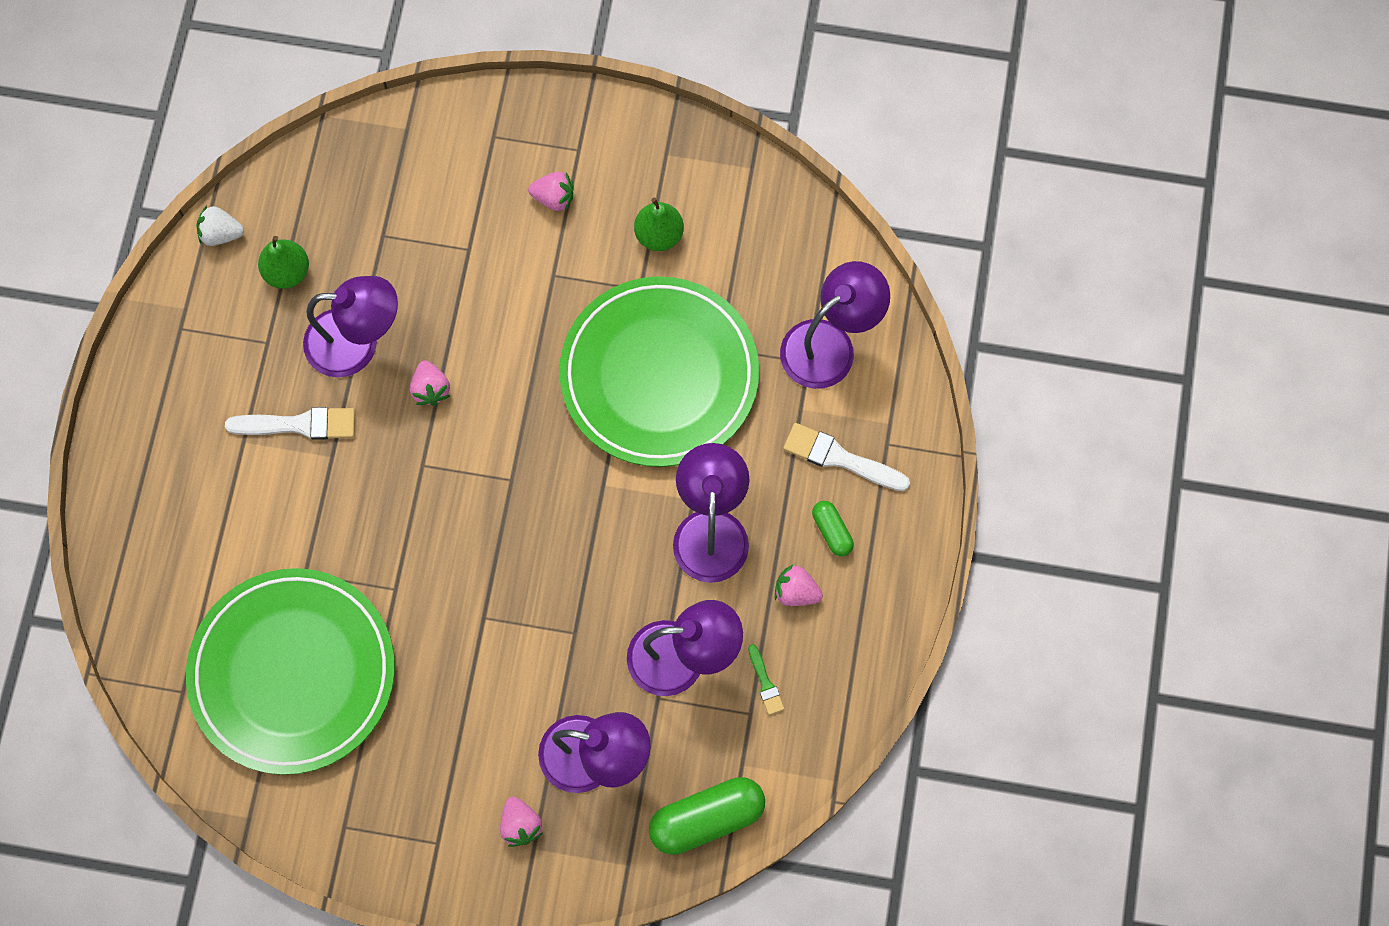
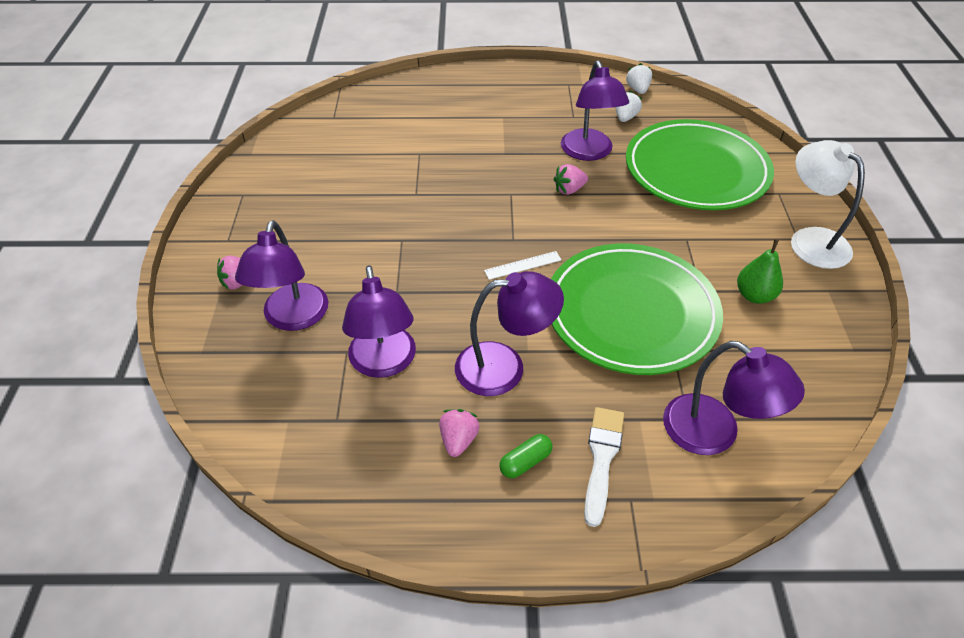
camera: 80 degrees right, 25 degrees down
(287, 272) = (625, 117): green pear -> white strawberry
(293, 673) = (350, 158): green plate -> green plate (696, 170)
(299, 424) = (522, 136): white brush -> none
(554, 198) = (750, 230): pink strawberry -> none
(559, 477) = (523, 265): none -> white ruler
(584, 137) = (810, 240): none -> white lamp
(707, 818) = (238, 401): green capsule -> none
(765, 683) = (366, 427): green brush -> none

